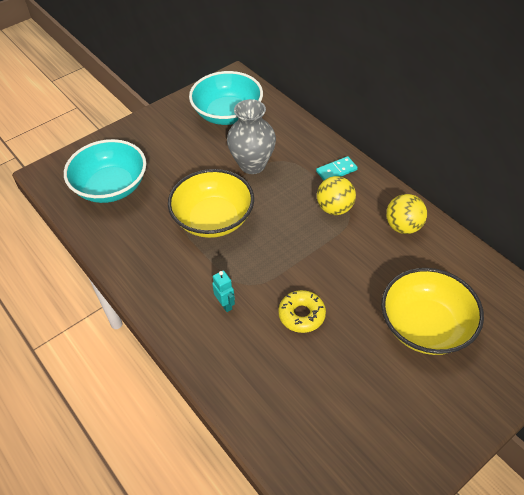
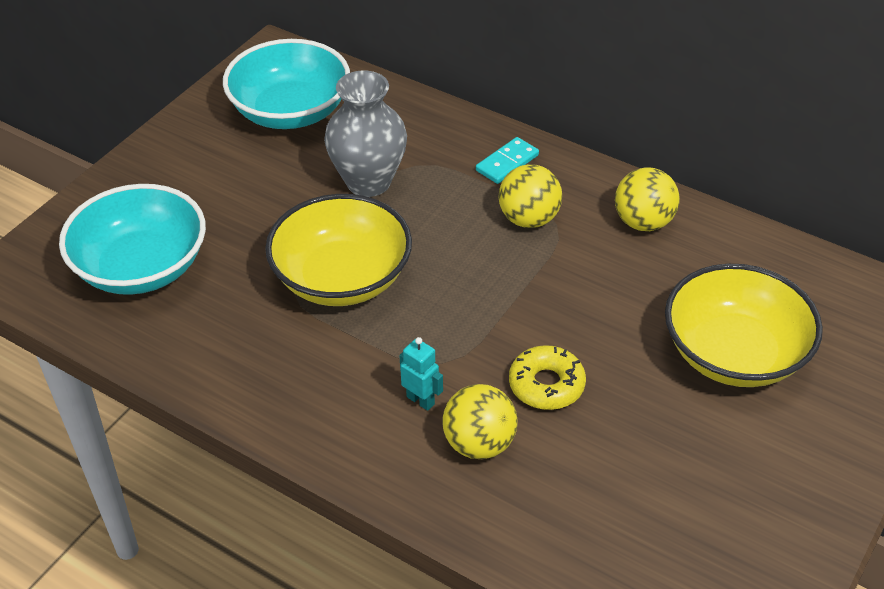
camera: 20 degrees left, 5 degrees down
(247, 341) = (479, 444): none -> yellow ball

